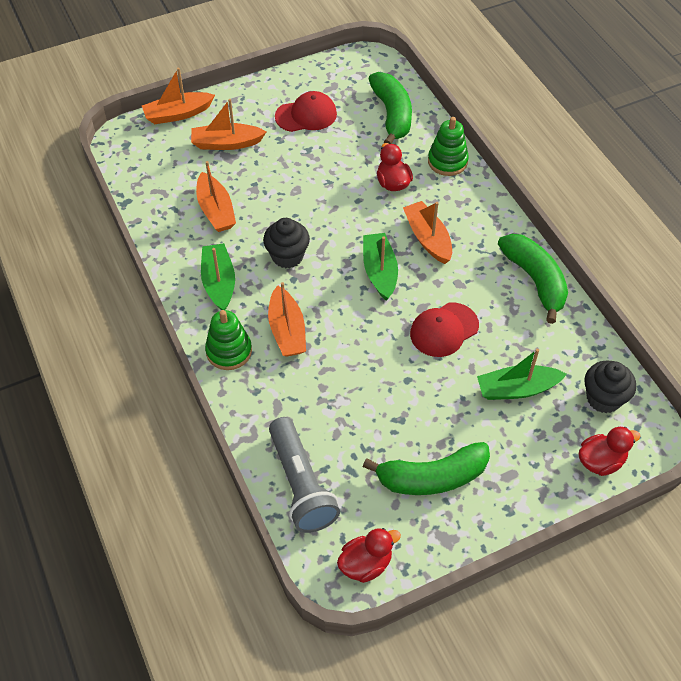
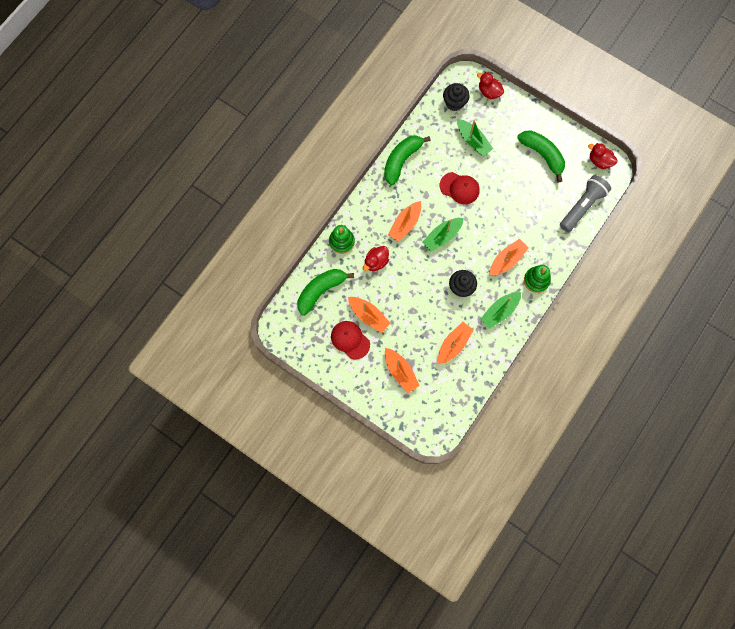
camera: 120 degrees left, 20 degrees up
(178, 114) = (394, 417): orange boat -> orange boat (368, 316)

